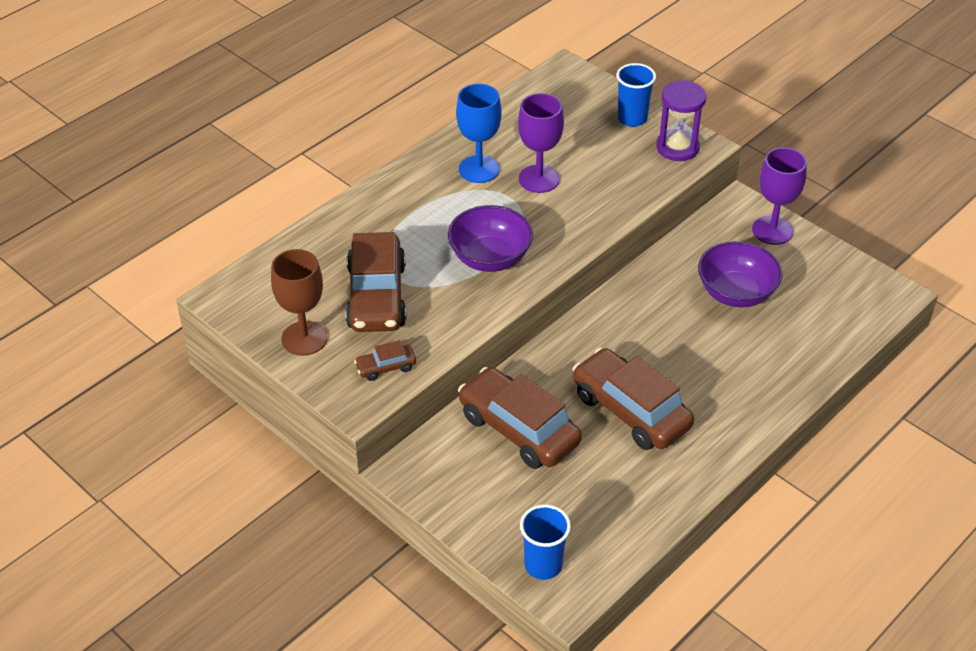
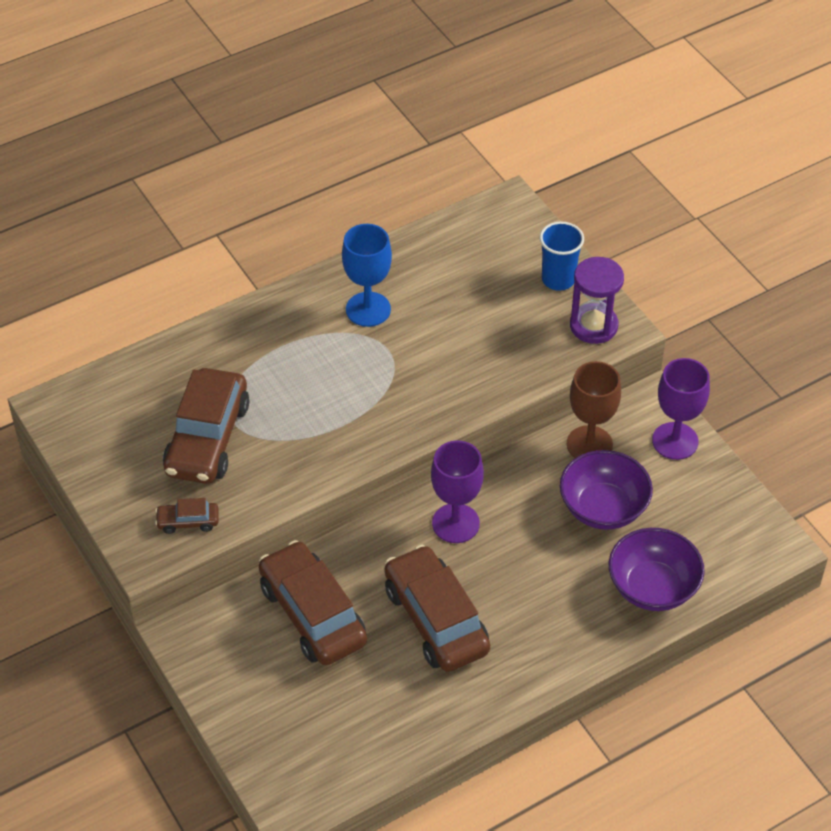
camera: 15 degrees right, 5 degrees up
(304, 338) = (118, 471): brown goblet -> brown goblet (589, 444)
(490, 258) = (340, 418): purple bowl -> purple bowl (652, 587)
(539, 179) = (427, 334): purple goblet -> purple goblet (455, 523)
(543, 565) = (281, 768): blue cup -> none

